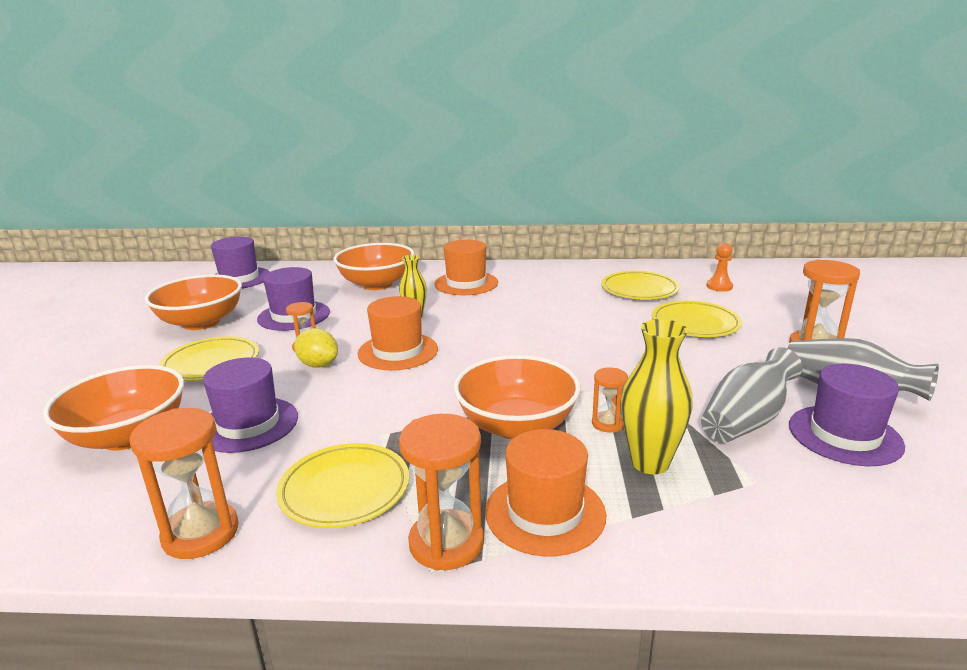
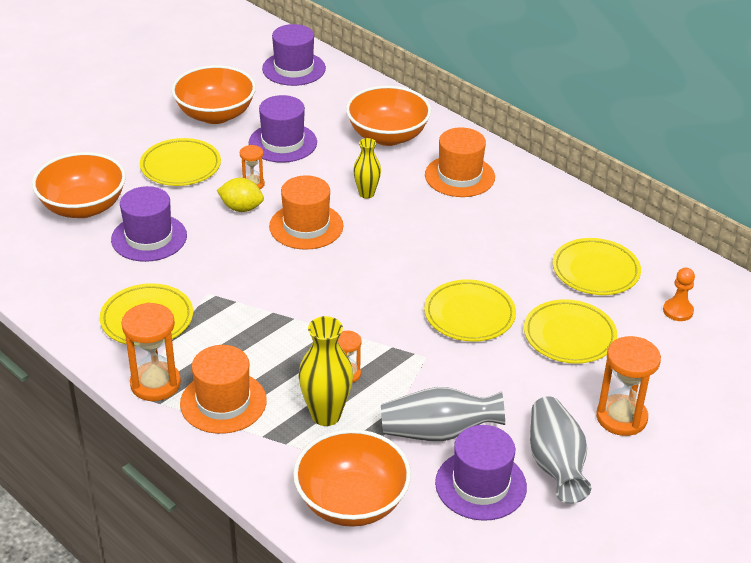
camera: 40 degrees right, 15 degrees up
(201, 533) = (59, 301): orange hourglass -> none
(318, 365) = (241, 208): yellow lemon -> yellow lemon turned 60 degrees counterclockwise
(516, 425) = (291, 338): orange bowl -> orange bowl (351, 502)
(616, 343) = (469, 315): none -> yellow plate

